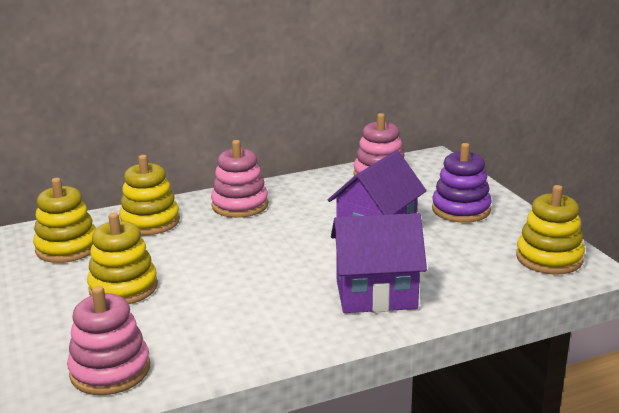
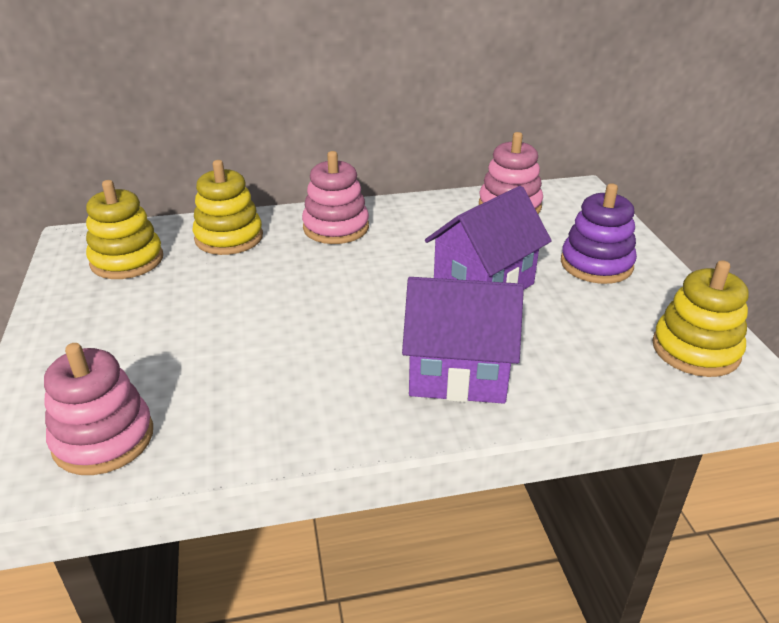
camera: 10 degrees right, 10 degrees up
(123, 288) = (165, 322): yellow stacking toy -> none

